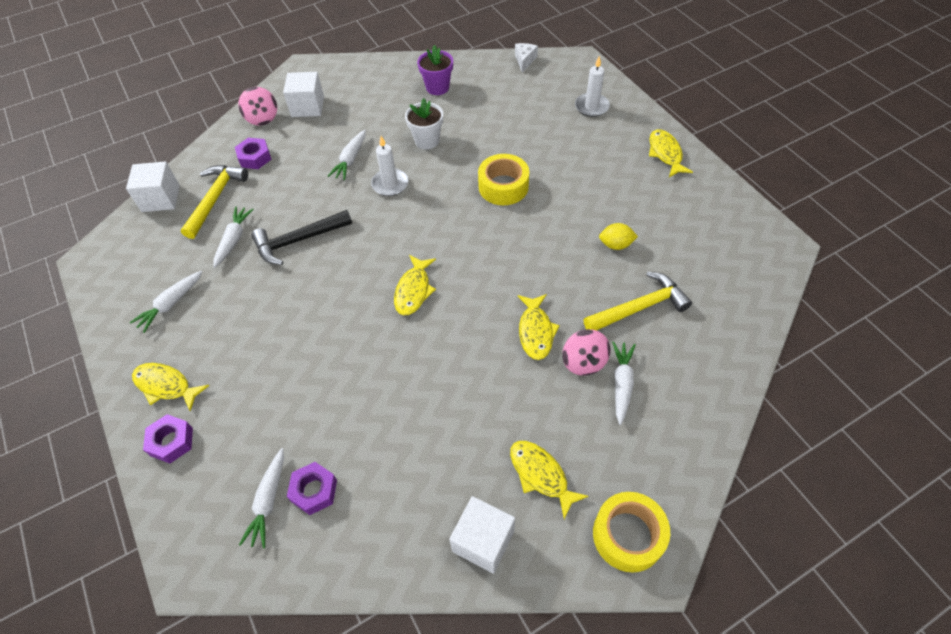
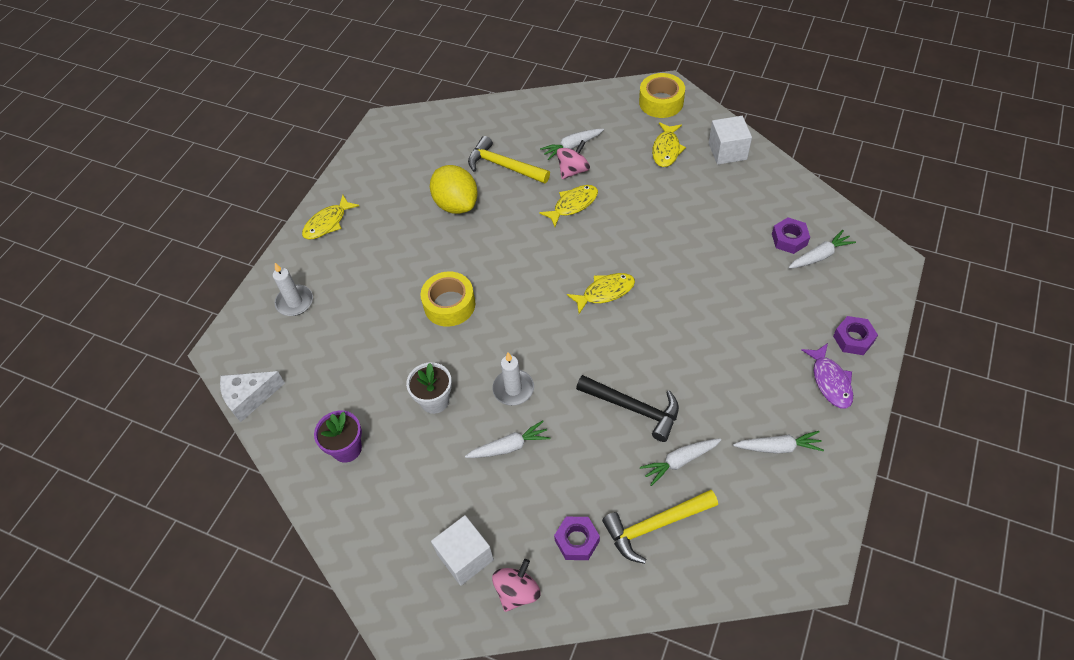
camera: 125 degrees left, 0 degrees up
(161, 198) = (700, 581): white cube -> none
(166, 386) = (830, 381): yellow fish -> purple fish
(524, 60) = (249, 398): white cheese -> white cheese, size x1.52
(615, 245) = (456, 204): yellow lemon -> yellow lemon, size x1.91

